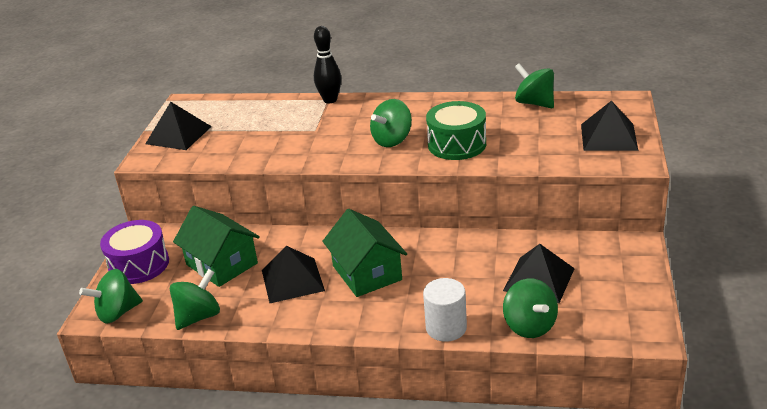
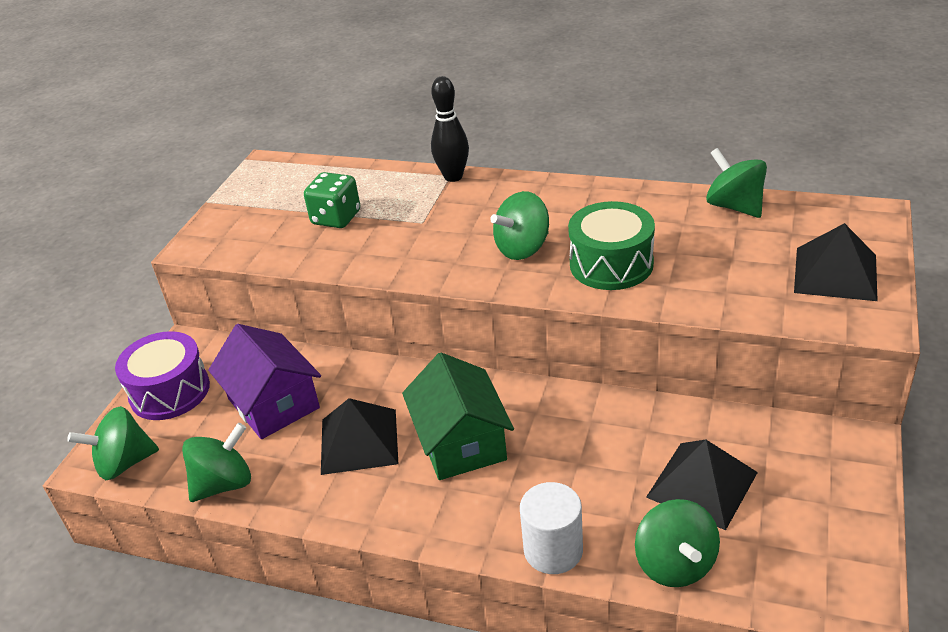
camera: 10 degrees right, 5 degrees up
(178, 135) = (245, 213): black pyramid -> none
(221, 264) = (273, 403): green house -> purple house
(249, 133) = (336, 218): none -> green dice

